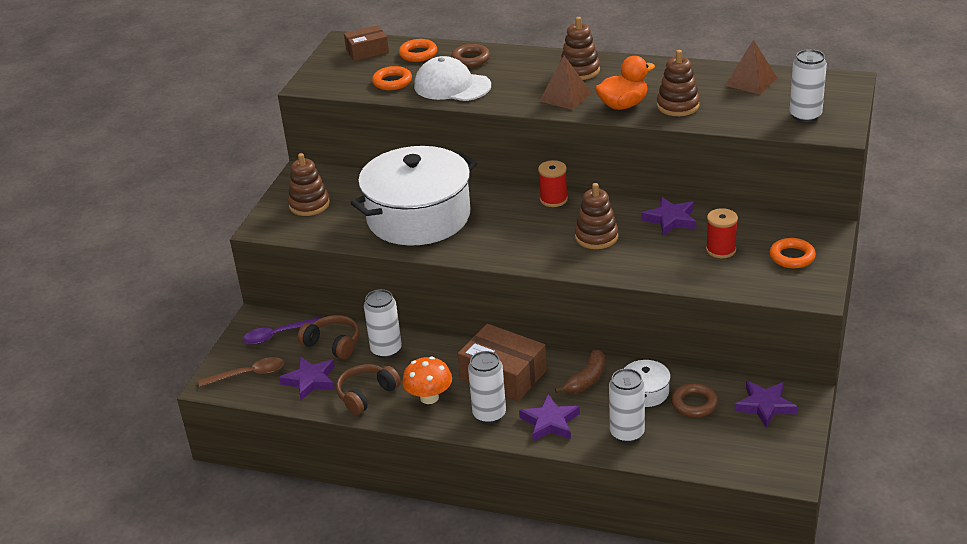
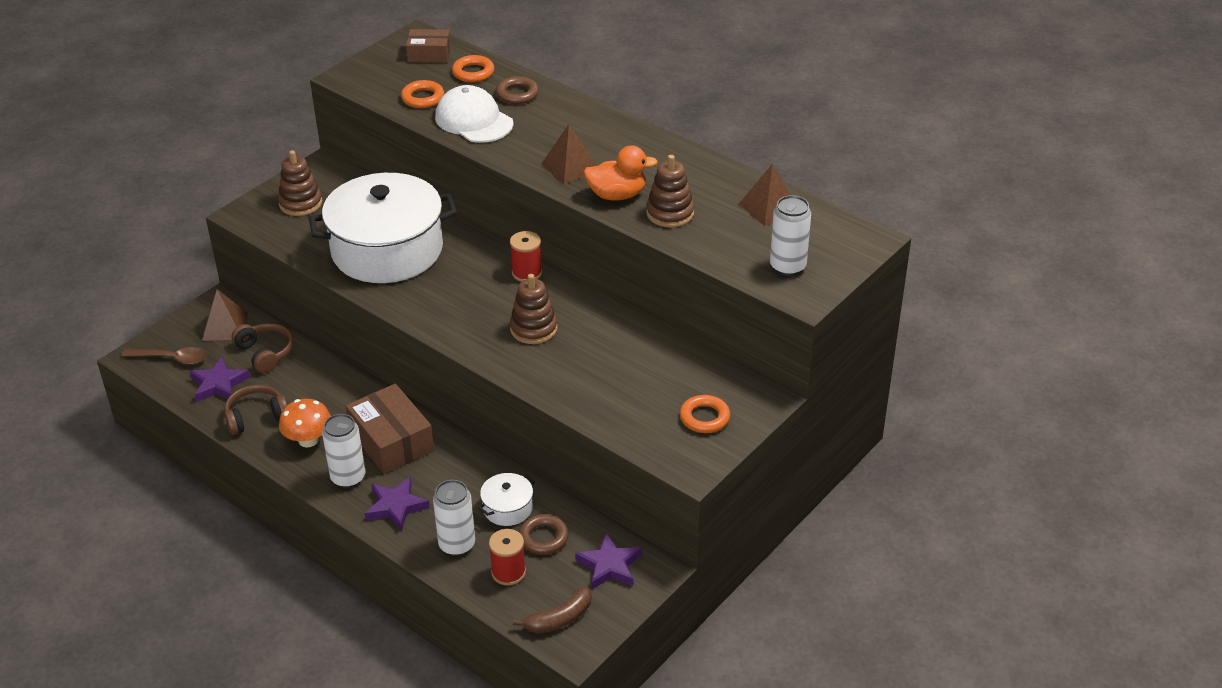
camera: 20 degrees right, 5 degrees up
(278, 335) = (225, 326): purple spoon -> brown pyramid
(386, 350) = (307, 376): white can -> none
(579, 71) = (610, 140): brown stacking toy -> none
(586, 379) = (463, 474): brown banana -> brown banana (559, 619)
(670, 219) = (621, 334): purple star -> none
(721, 250) = (641, 385): red spool -> red spool (508, 572)

